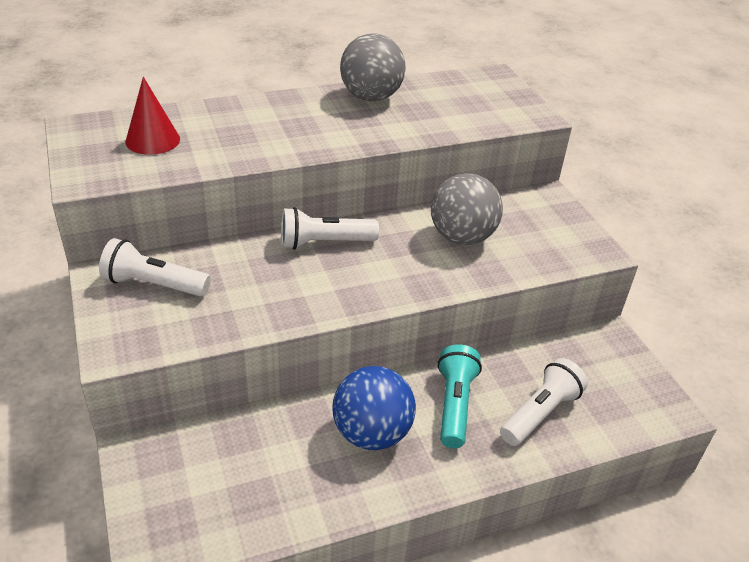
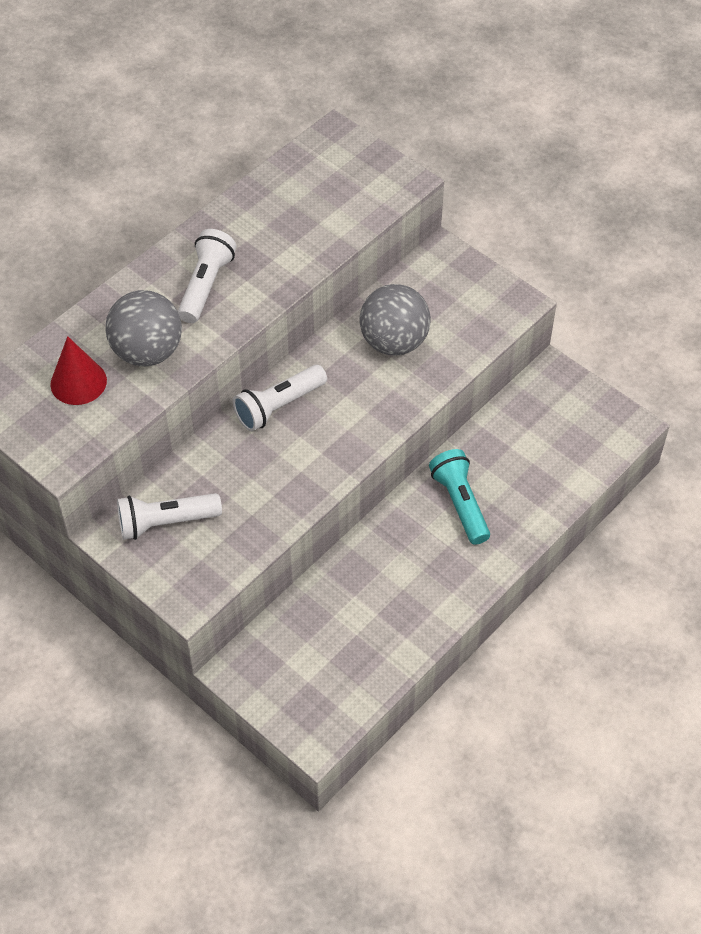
camera: 25 degrees left, 15 degrees up
(371, 97) = (236, 225): grey ball -> grey ball (147, 352)
(372, 433) = (410, 561): blue ball -> none
(540, 413) = (530, 477): white flashlight -> white flashlight (206, 285)

